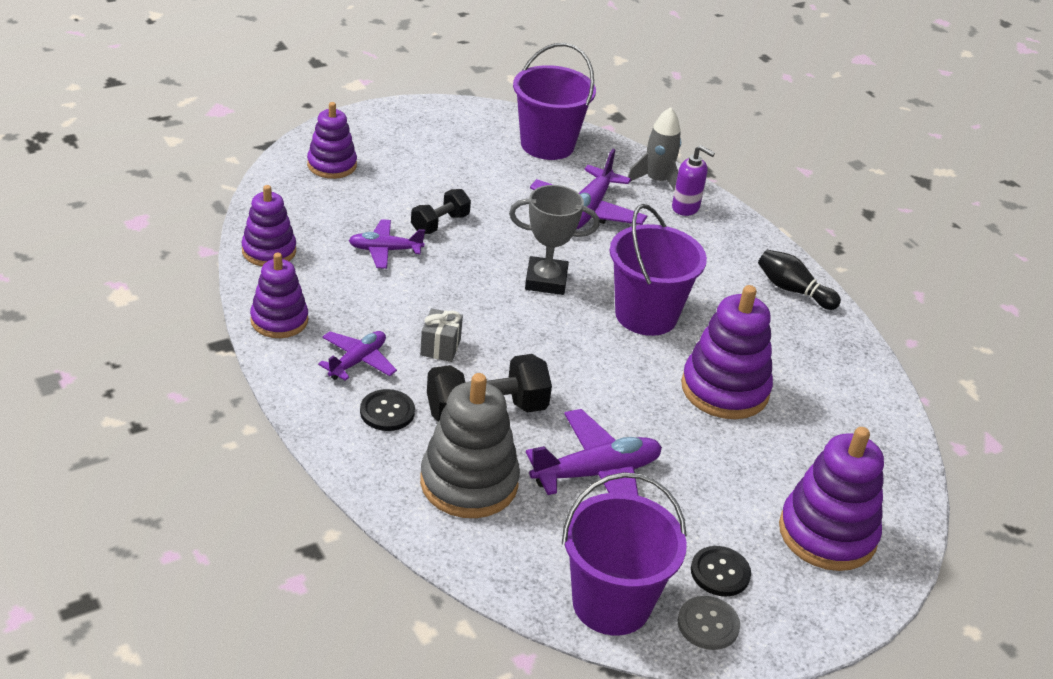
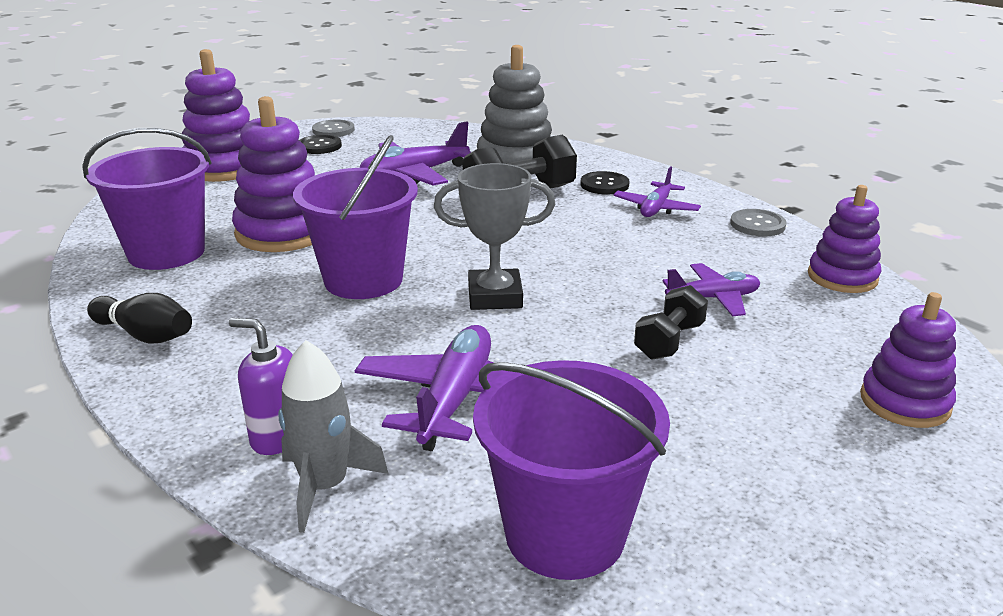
camera: 175 degrees right, 10 degrees down
(279, 320) = (757, 225): purple stacking toy -> grey button
(440, 347) = (585, 226): grey gift -> none
(611, 603) = (399, 131): purple bucket -> purple bucket (166, 253)

